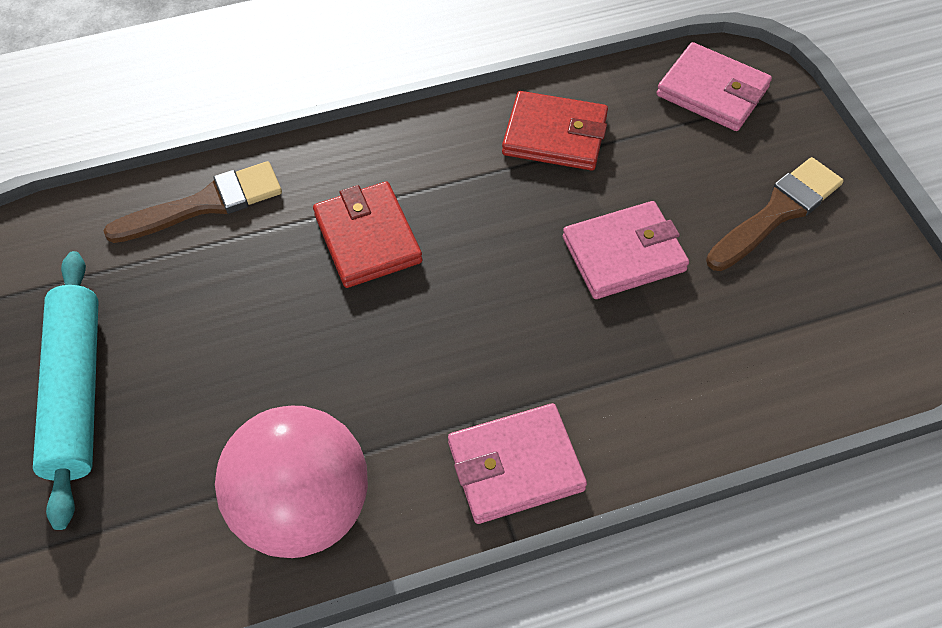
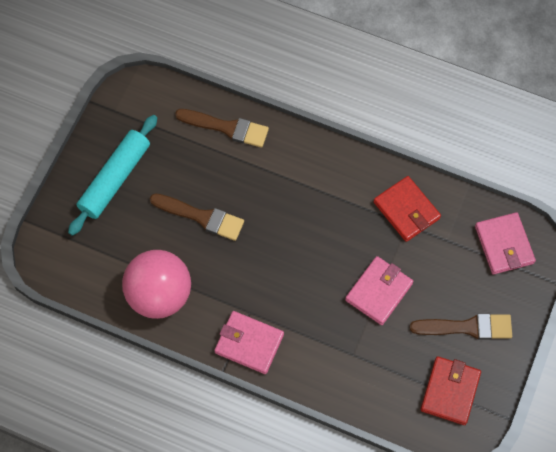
camera: 40 degrees right, 10 degrees up
(272, 344) = (201, 217): none -> brown brush
(368, 238) = (279, 198): red wallet -> red wallet (450, 391)
(624, 254) = (379, 292): pink wallet -> pink wallet turned 75 degrees counterclockwise

